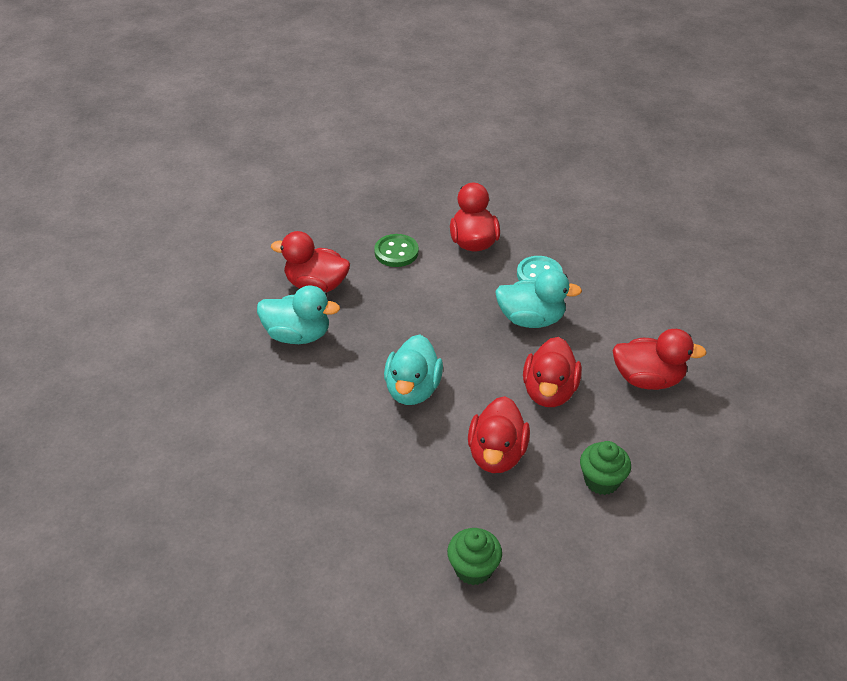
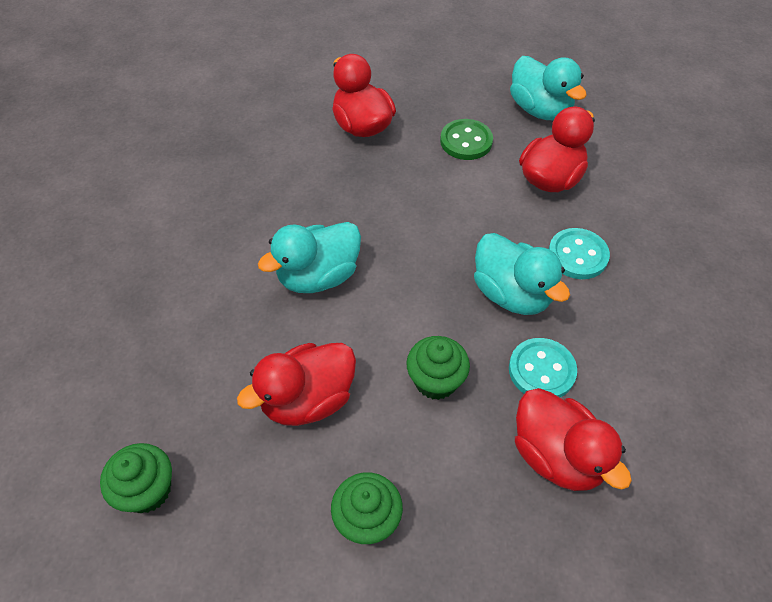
camera: 45 degrees right, 10 degrees up
(298, 335) = (293, 158): turquoise duck -> turquoise duck (540, 109)
(549, 392) = (435, 381): red duck -> green cupcake
(593, 346) = (541, 370): none -> turquoise button

